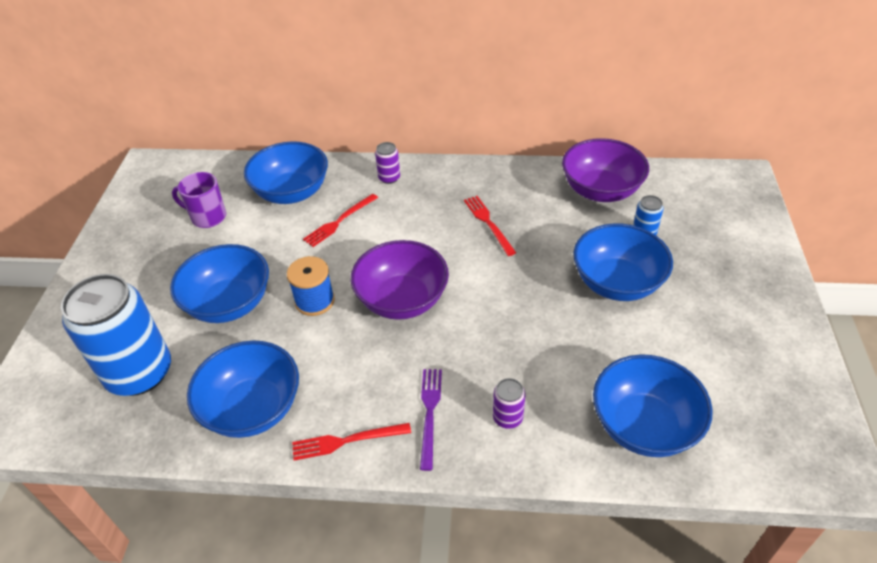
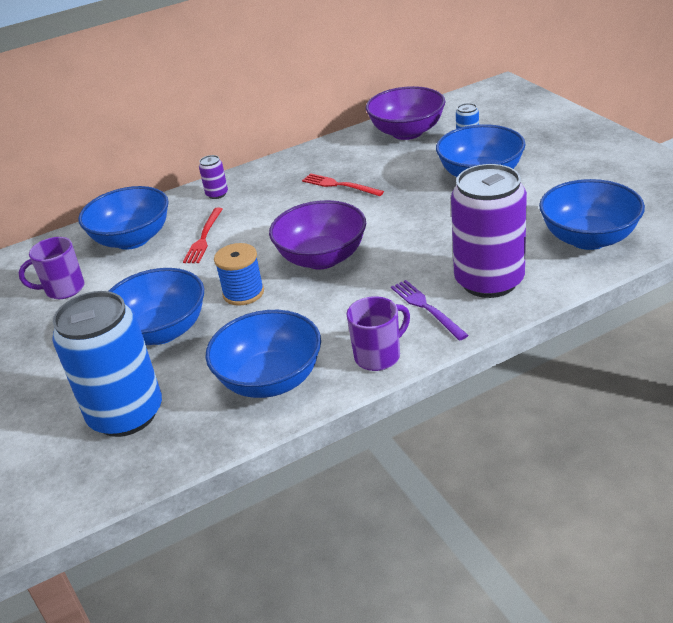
camera: 30 degrees left, 10 degrees down
(347, 441) = (378, 356): red fork -> purple mug
(507, 417) = (489, 281): purple can -> purple can, size x2.43

